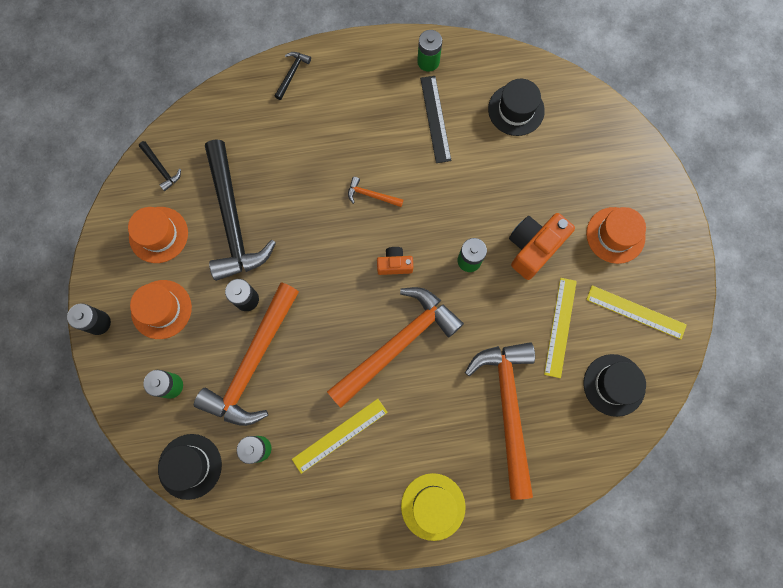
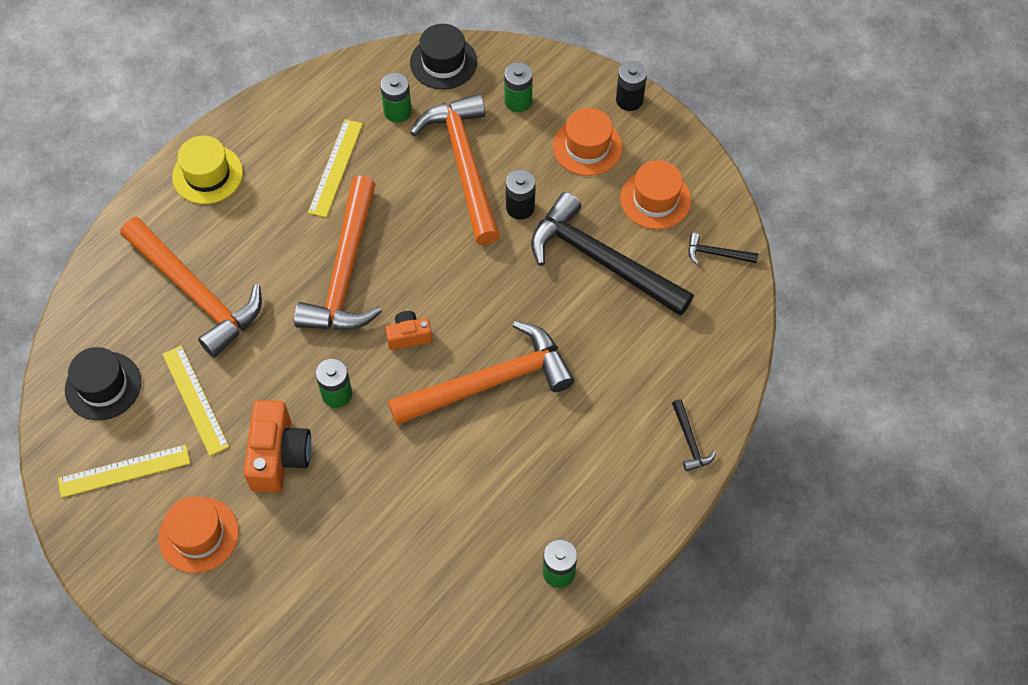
camera: 140 degrees right, 15 degrees down
(371, 195) = (490, 382): orange hammer -> orange hammer, size x2.47
(394, 264) = (409, 336): orange camera -> orange camera turned 150 degrees counterclockwise
(435, 119) = (493, 512): black ruler -> none
(516, 110) = (413, 593): black hat -> none

